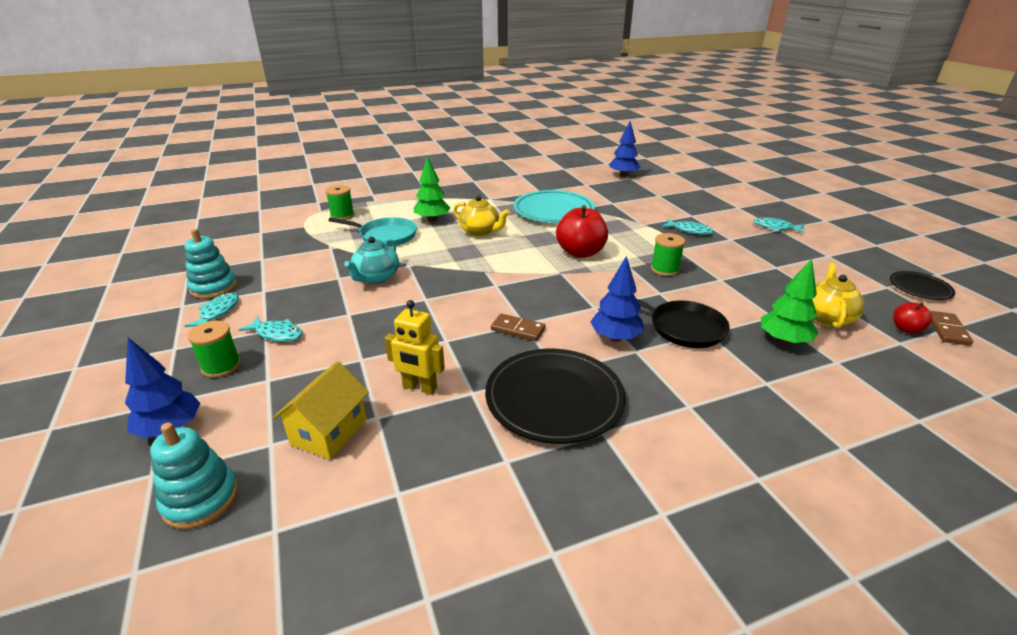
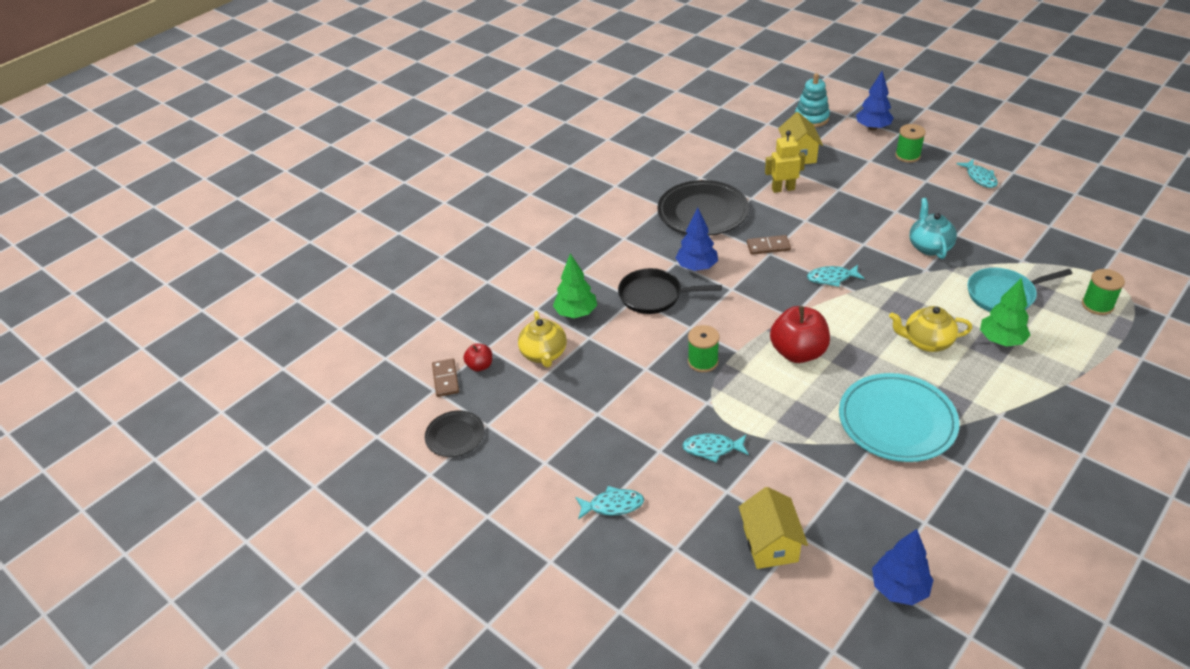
camera: 155 degrees right, 10 degrees up
(213, 287) = (1024, 190): turquoise stacking toy -> none
(277, 334) = (914, 181): turquoise fish -> turquoise fish (831, 278)
(679, 197) = (770, 544): none -> yellow house

